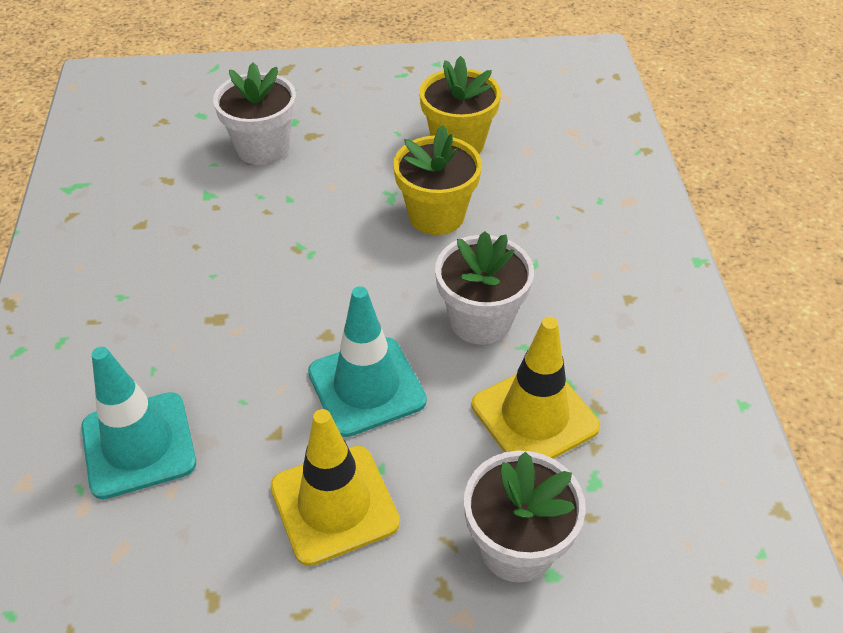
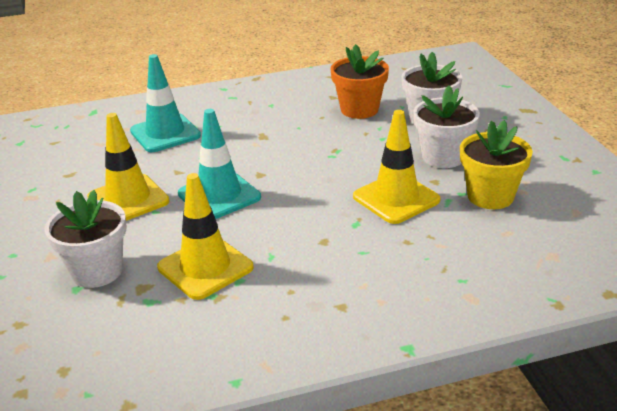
camera: 80 degrees right, 15 degrees down
(198, 204) = (359, 109): none -> orange flower pot
(436, 215) = (396, 198): yellow flower pot -> yellow traffic cone
(480, 320) = (291, 233): white flower pot -> white flower pot (443, 157)

